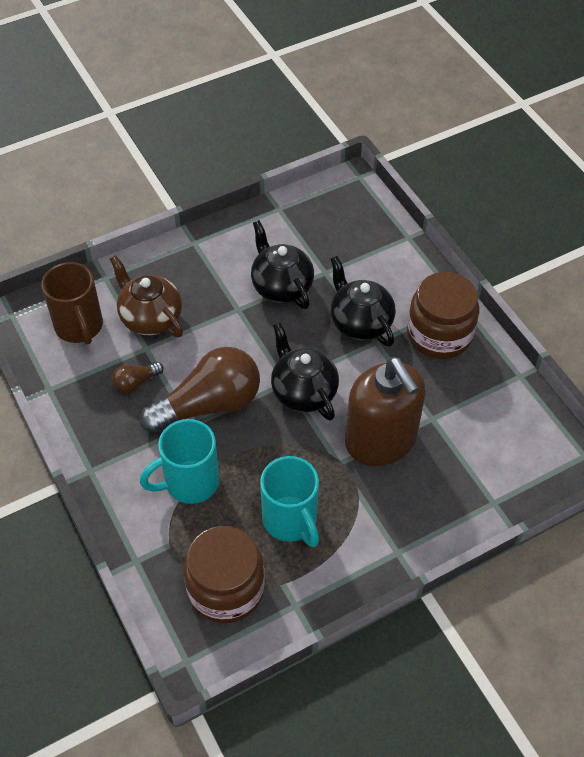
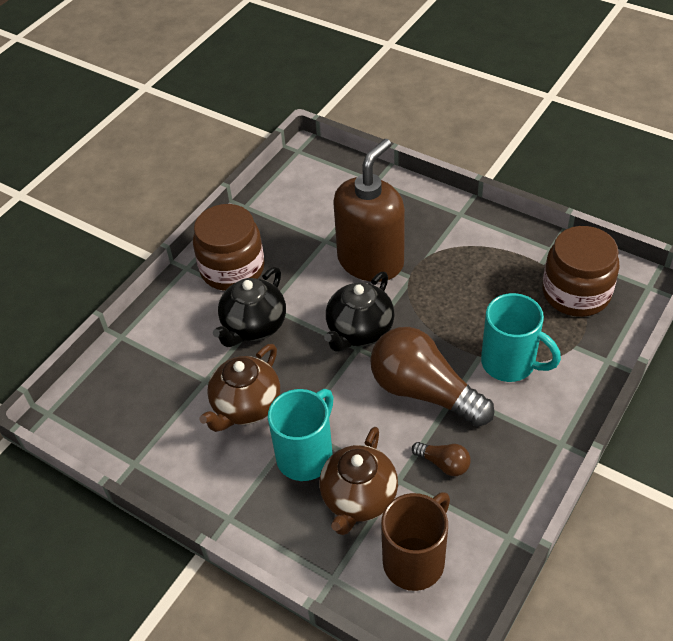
camera: 115 degrees left, 5 degrees down
(281, 286) = (246, 406): black teapot -> brown teapot
(290, 520) = (487, 282): turquoise mug -> turquoise mug (306, 455)

